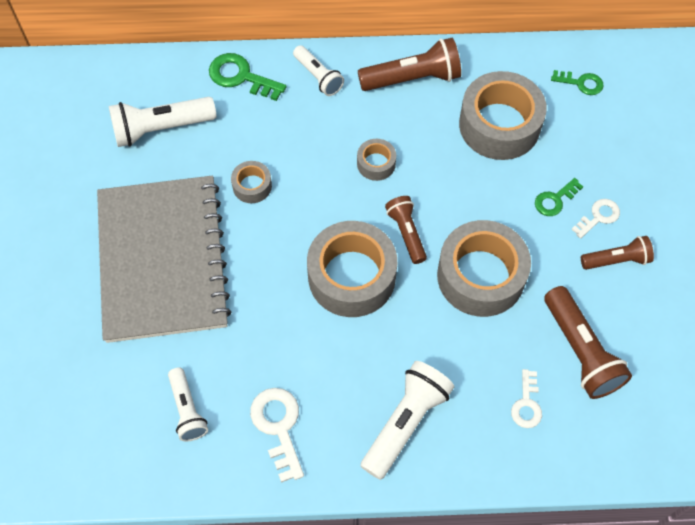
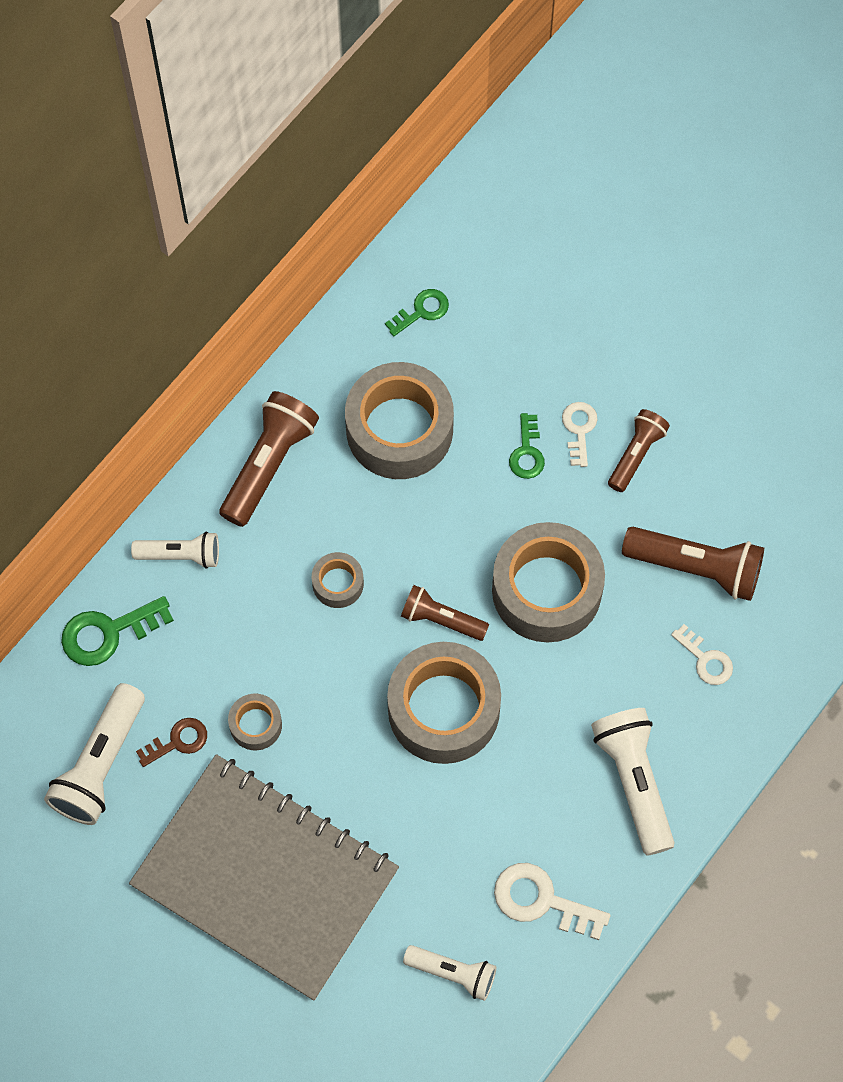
camera: 50 degrees left, 5 degrees up
(207, 155) = (178, 741): none -> brown key

